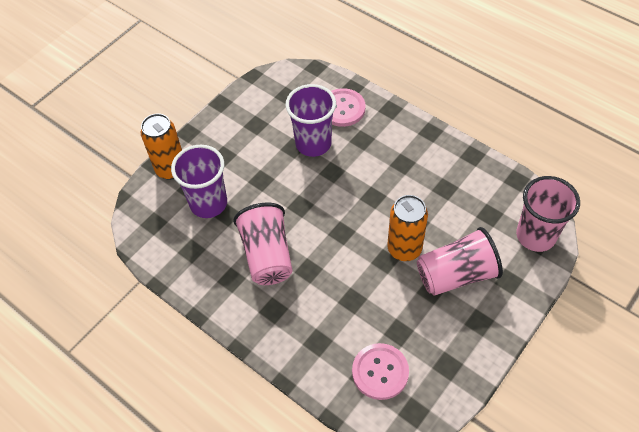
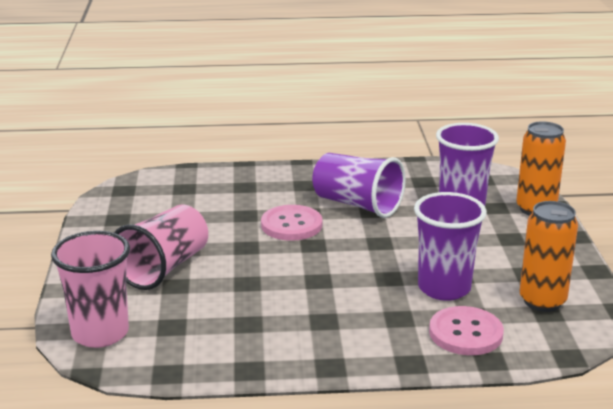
camera: 135 degrees right, 30 degrees down
(267, 255) = (357, 205): pink cup -> purple cup
(380, 372) = (173, 194): pink button -> pink button (291, 225)
(404, 249) = (237, 261): orange can -> orange can (542, 301)

